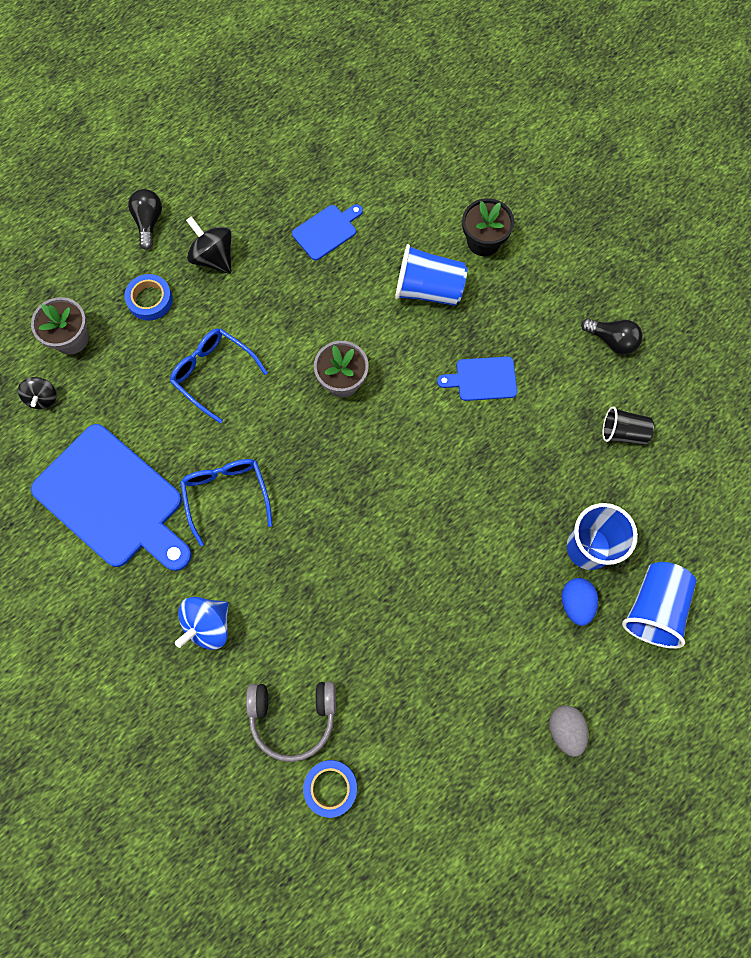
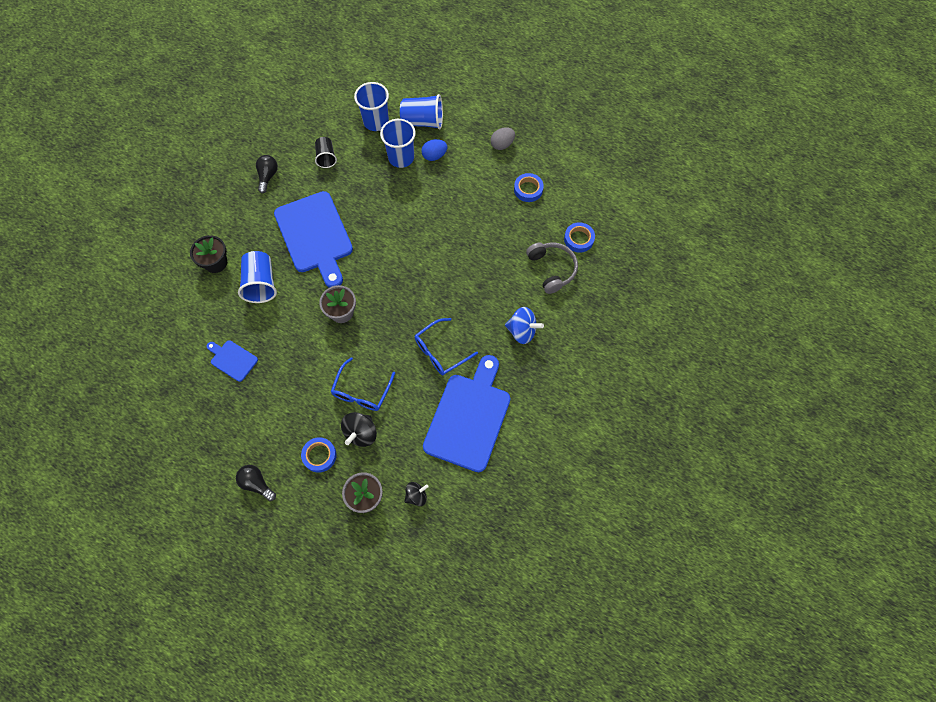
camera: 110 degrees left, 5 degrees down
(149, 222) = (256, 483): black light bulb -> black light bulb turned 60 degrees clockwise
(213, 257) = (273, 426): black spinning top -> black spinning top (361, 433)
(457, 739) = (528, 189): none -> blue tape
(482, 379) = (315, 236): blue cutting board -> blue cutting board, size x2.13
(675, 530) = (376, 121): none -> blue cup

